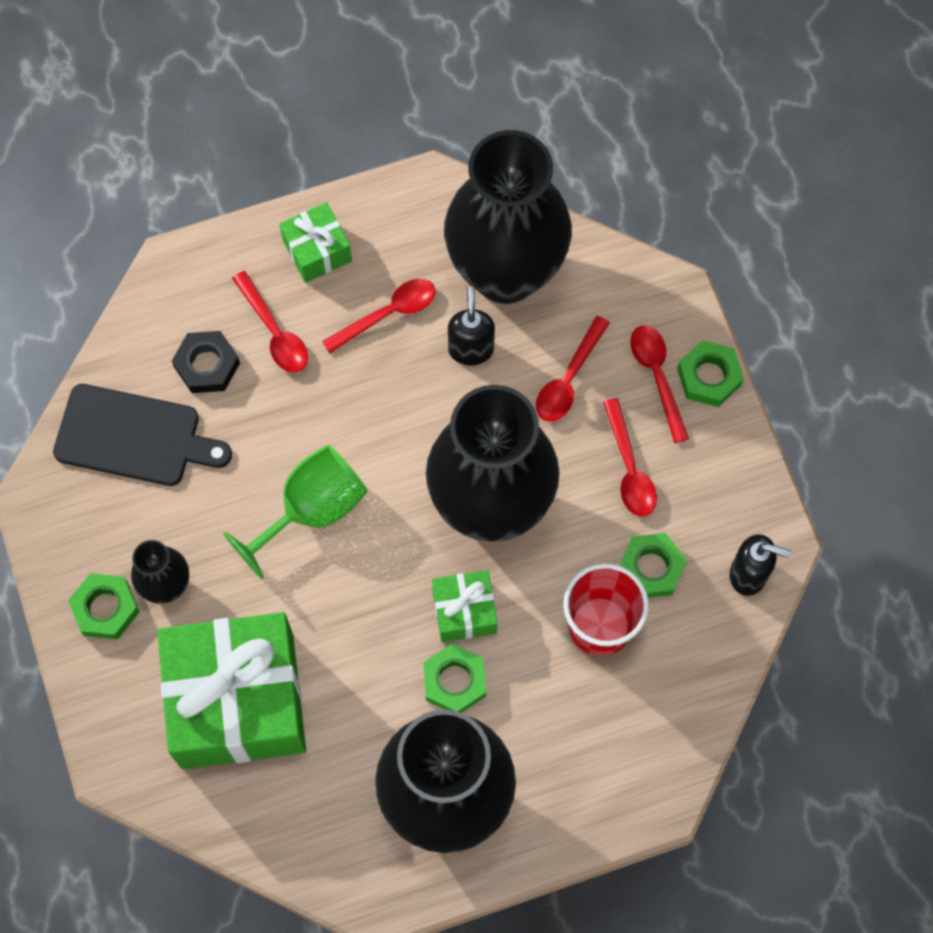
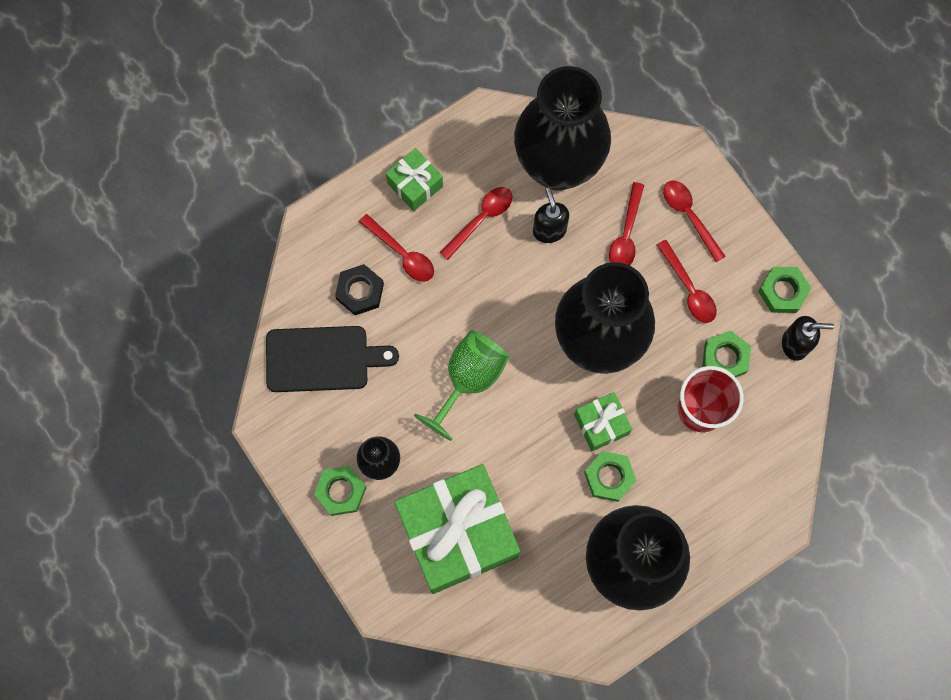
camera: 15 degrees left, 5 degrees up
(709, 377) = (726, 206): green nut -> green nut (783, 291)

